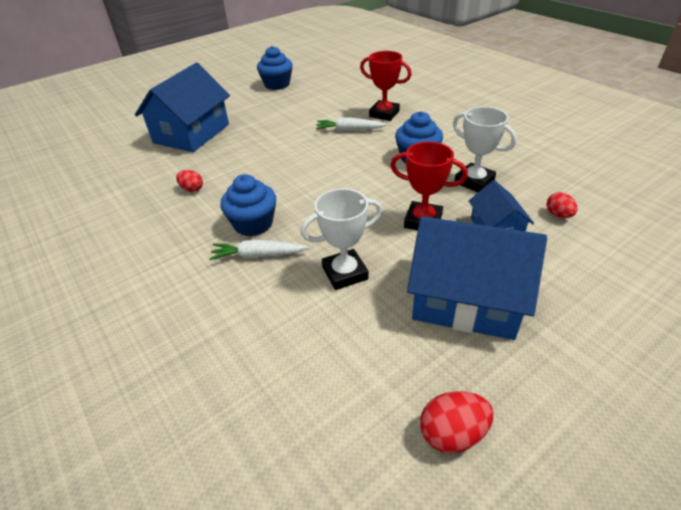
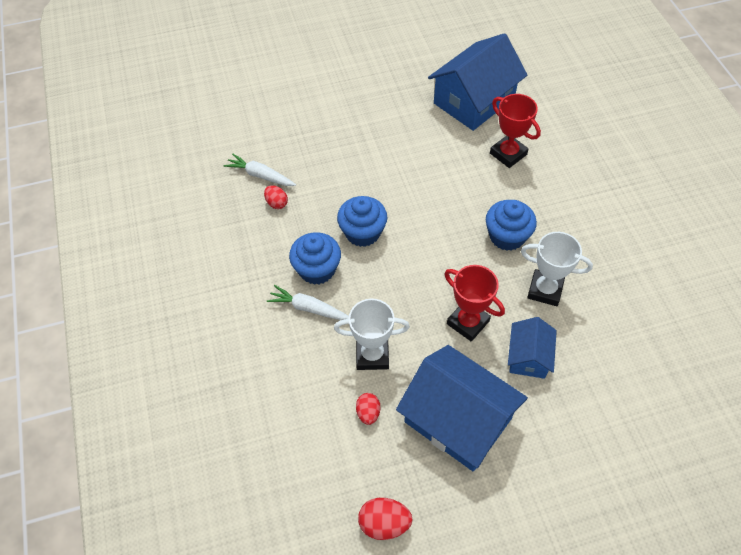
camera: 20 degrees right, 15 degrees up
(192, 133) = (298, 118): blue house -> blue house (474, 101)
(277, 84) = (414, 60): blue cupcake -> blue cupcake (362, 232)
(349, 130) = (458, 168): white carrot -> white carrot (260, 175)
(474, 181) = (545, 290): white trophy -> white trophy turned 45 degrees counterclockwise
(558, 215) = (598, 362): red egg -> red egg (368, 413)

